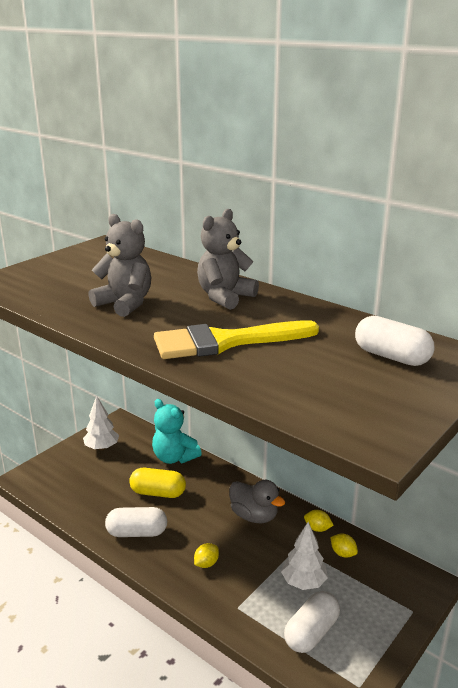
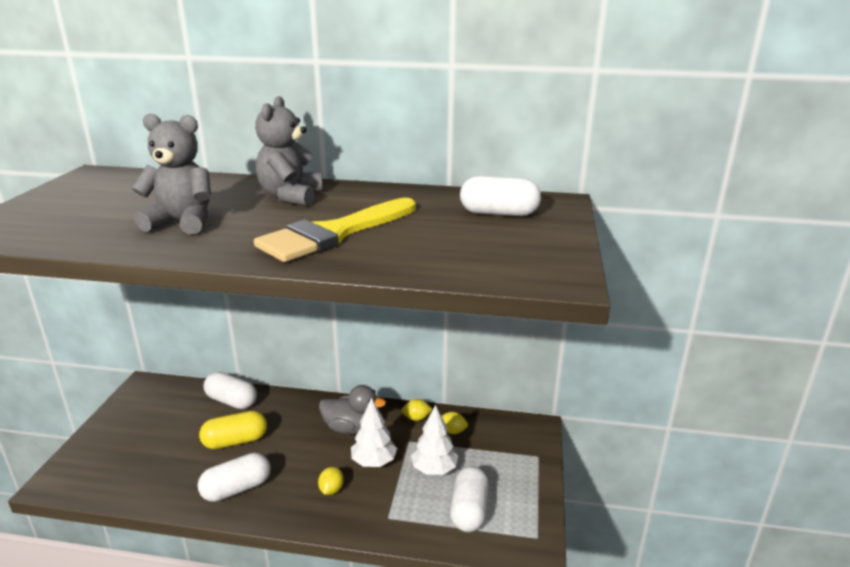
camera: 30 degrees left, 0 degrees up
(102, 447) = (138, 417): white tree -> white tree (374, 462)
(174, 457) = (231, 401): turquoise teddy bear -> white capsule

